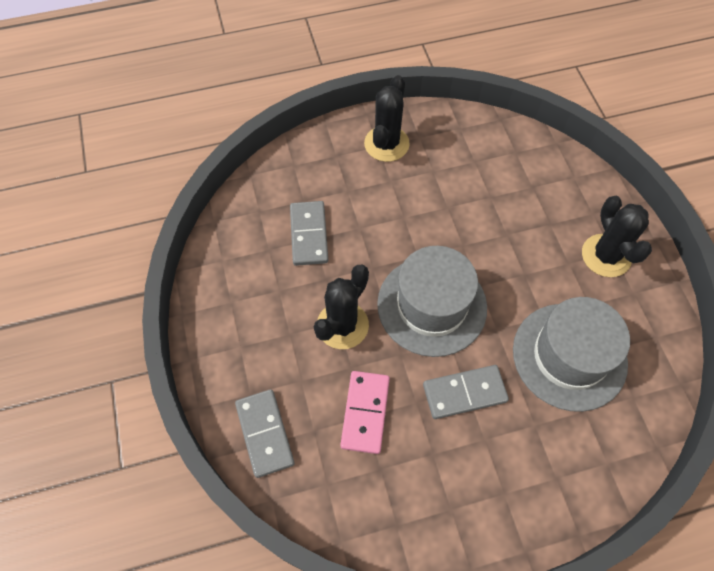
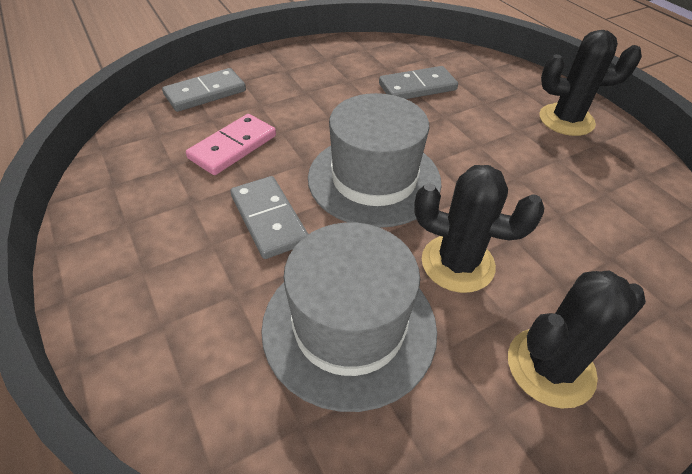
camera: 75 degrees right, 15 degrees down
(342, 325) = (325, 120): black cactus -> black cactus (457, 263)
(365, 412) = (233, 147): pink domino -> pink domino turned 45 degrees counterclockwise

